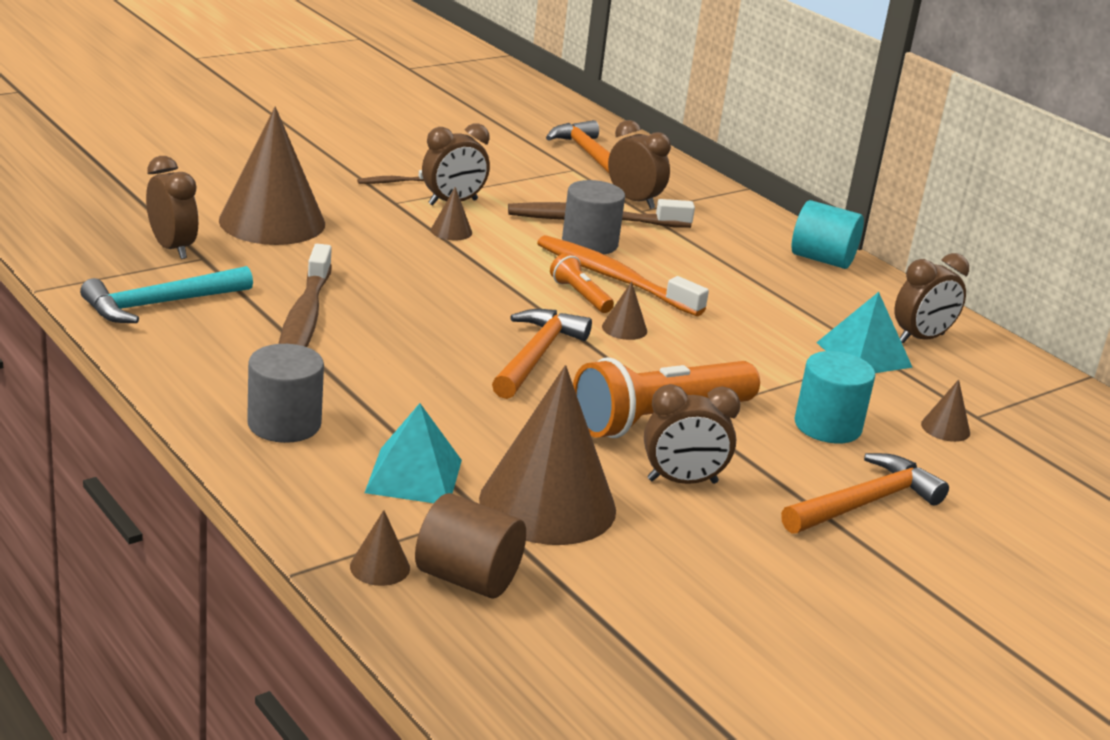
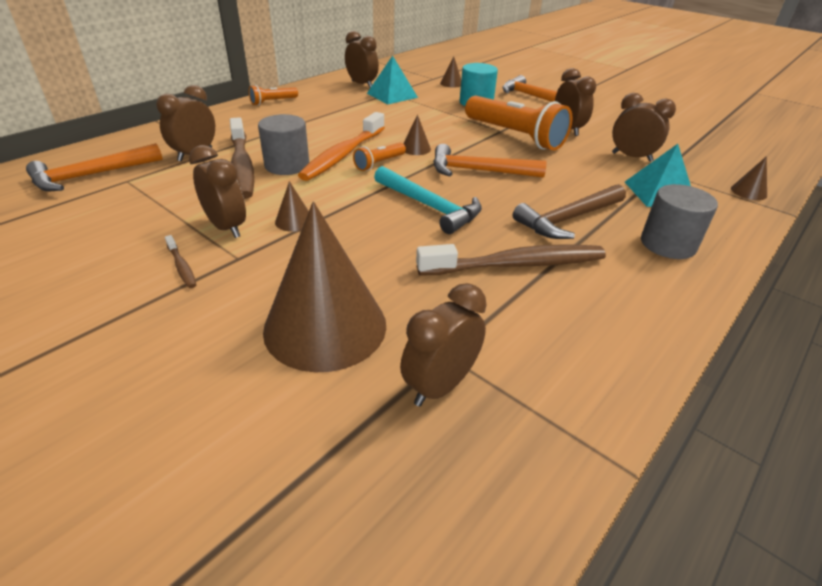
camera: 100 degrees left, 10 degrees up
(160, 304) = (569, 355): turquoise hammer -> turquoise hammer (430, 206)
(377, 378) = (568, 219): none -> brown hammer
(467, 578) = (720, 170): brown cylinder -> none
(547, 504) = (631, 157): brown cone -> brown clock
(822, 259) = (273, 102): turquoise cylinder -> orange flashlight

